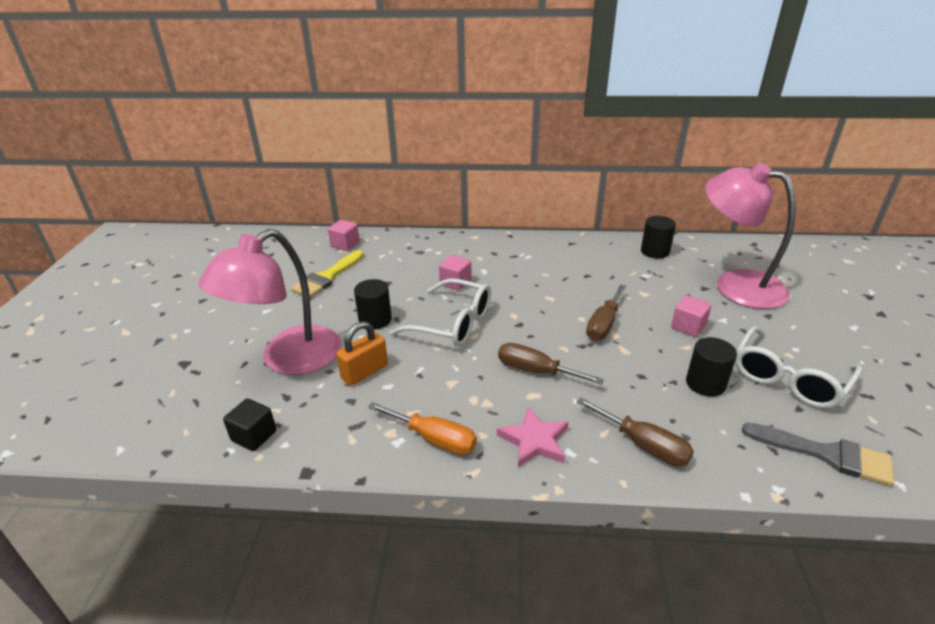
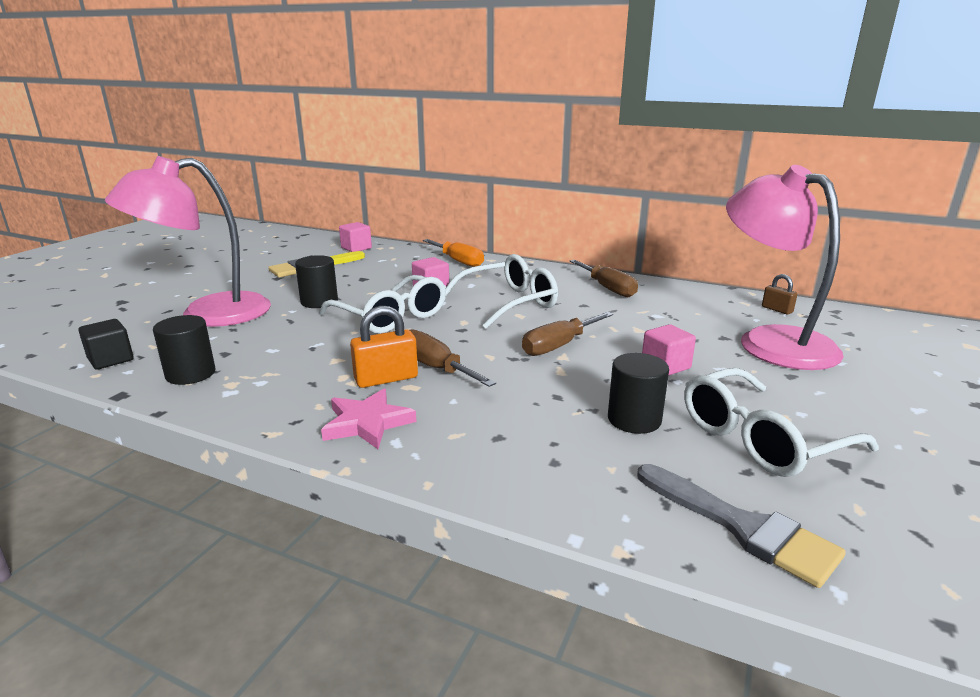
camera: 20 degrees right, 10 degrees down
(365, 372) = (263, 336): orange padlock -> orange padlock (386, 379)
(434, 439) = (266, 398): orange screwdriver -> orange screwdriver (458, 261)
(530, 285) = (509, 303): none -> white glasses
(643, 445) = (491, 456): brown screwdriver -> brown screwdriver (608, 288)
(655, 251) = (690, 298): black cylinder -> black cylinder (190, 374)
(718, 251) = (777, 309): none -> brown padlock

